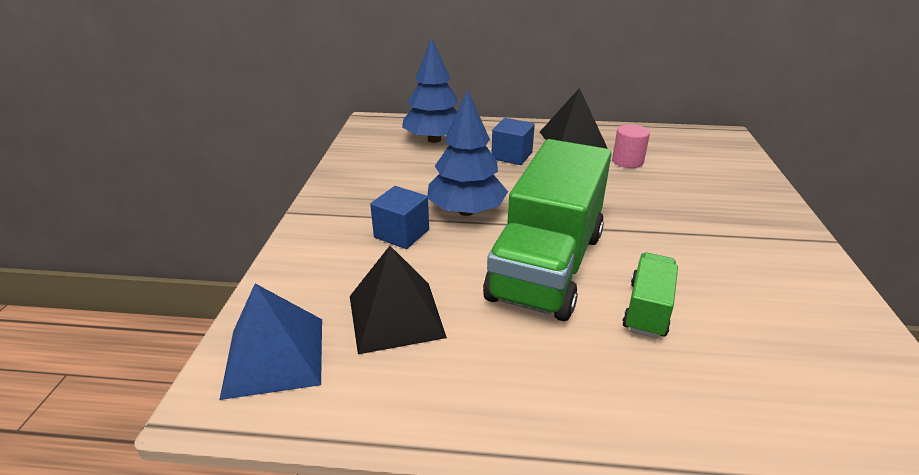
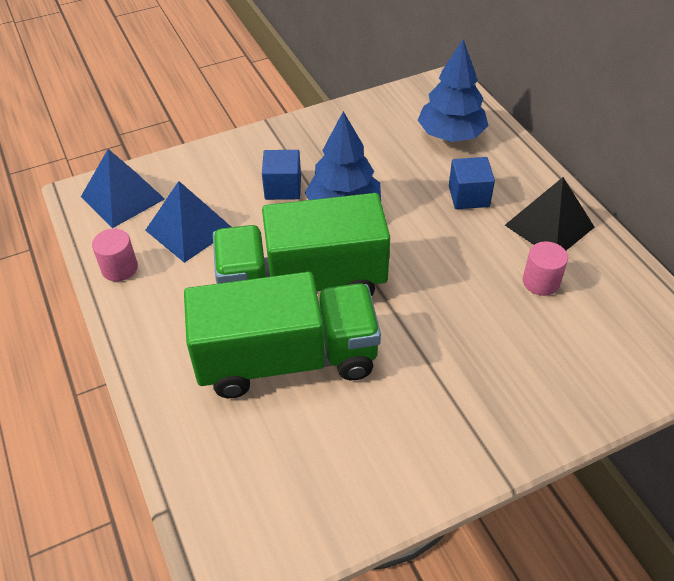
camera: 60 degrees right, 15 degrees up
(395, 316) = (189, 229): black pyramid -> blue pyramid
(404, 401) = (119, 268): none -> pink cylinder
(647, 309) = (286, 359): green truck -> green truck, size x2.13

